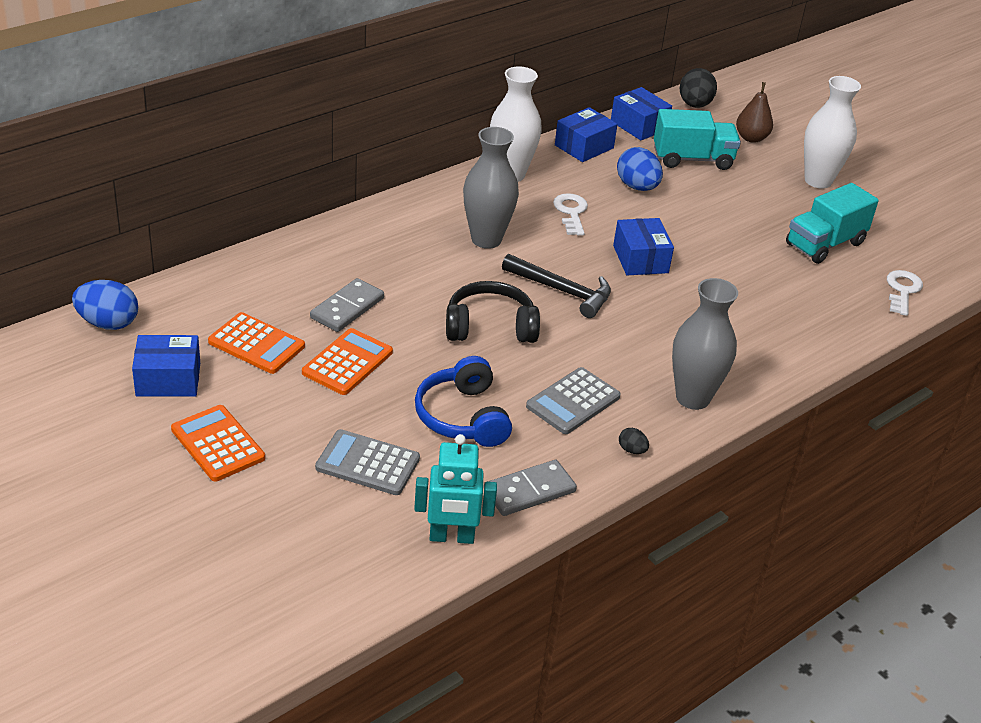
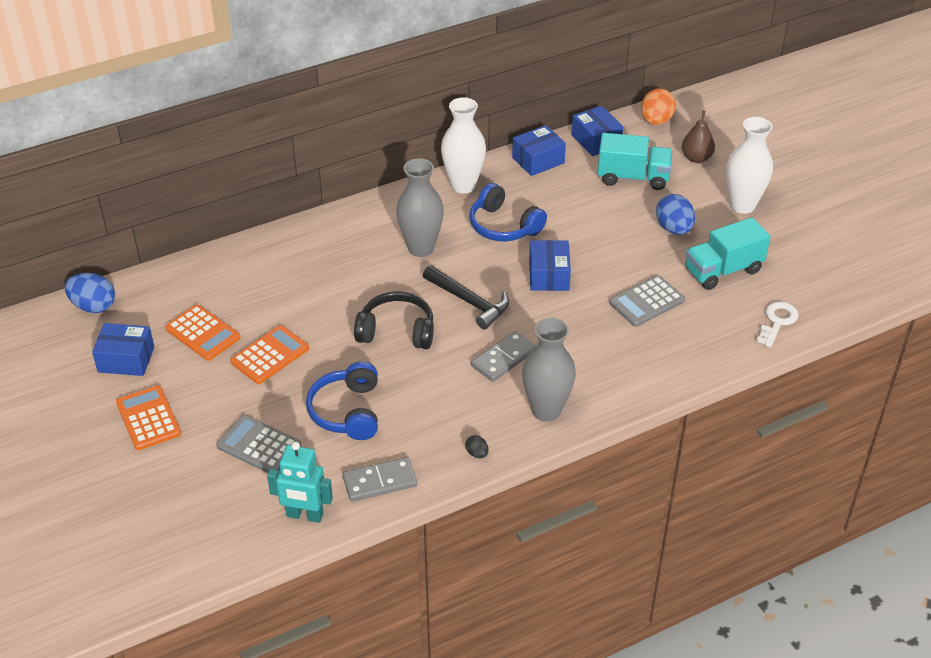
camera: 15 degrees right, 5 degrees up
(347, 308) = (284, 305): grey domino -> grey domino (504, 358)
(571, 212) = (503, 226): white key -> blue headphones
(573, 402) = (443, 405): grey calculator -> grey calculator (647, 302)
(637, 187) = (571, 203): blue egg -> blue egg (674, 229)
(694, 105) = (656, 121): black egg -> orange egg

